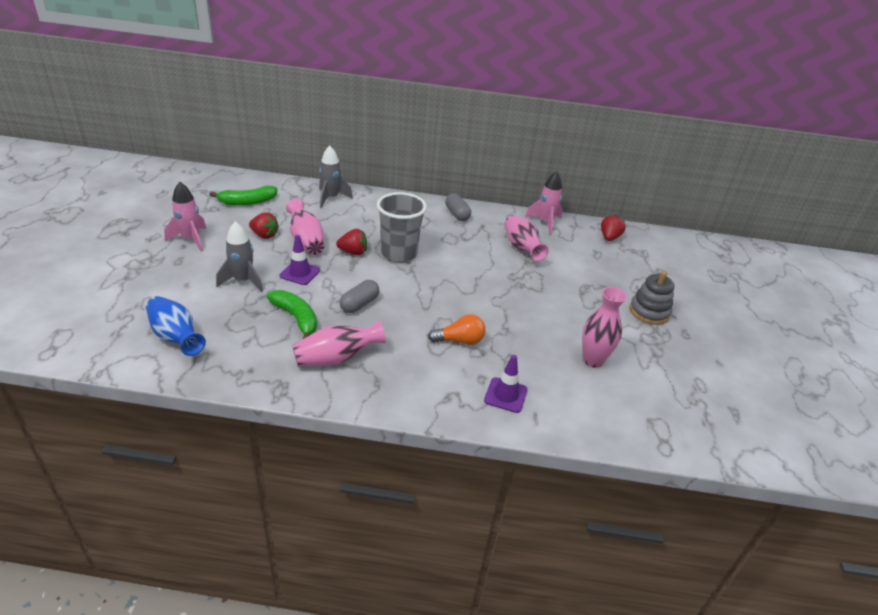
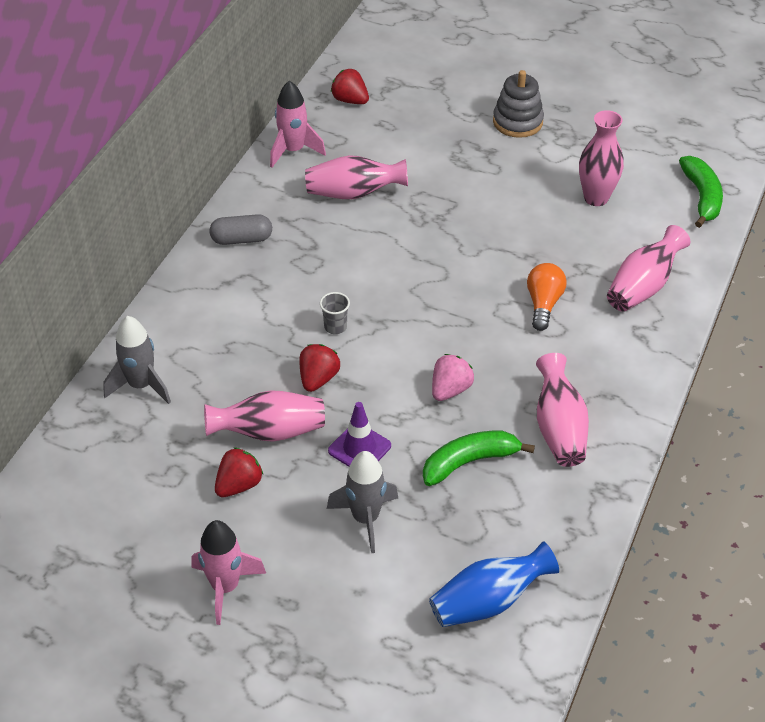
camera: 70 degrees left, 10 degrees up
(247, 202) = (118, 503): green banana -> green banana (701, 197)
(359, 304) = (450, 389): grey capsule -> pink strawberry
(399, 254) = (335, 327): grey cup -> grey cup, size x0.41
(505, 395) = (643, 286): purple traffic cone -> pink vase

